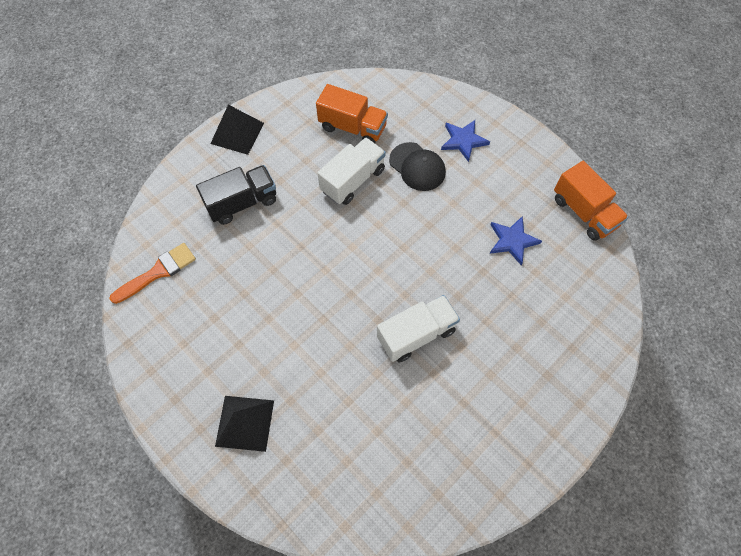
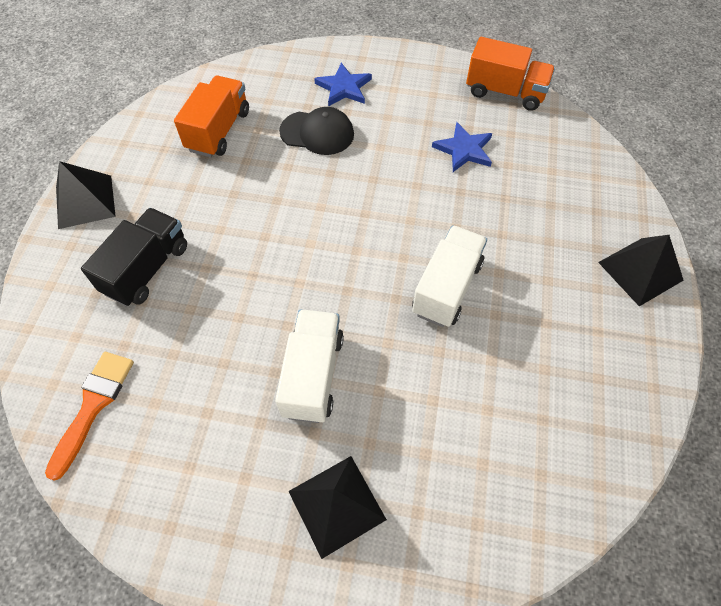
camera: 35 degrees left, 5 degrees down
(352, 127) = (218, 131): orange truck -> orange truck turned 60 degrees counterclockwise
(353, 180) = (259, 180): white truck -> white truck (313, 375)
(565, 412) = (640, 271): none -> black pyramid

